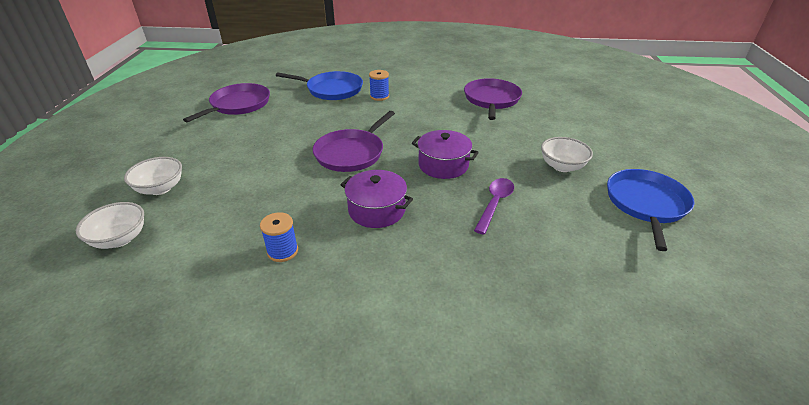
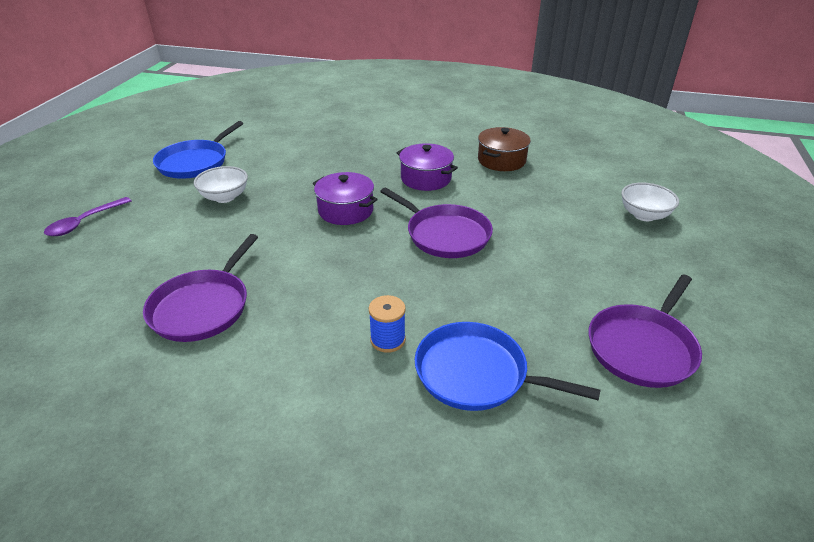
camera: 170 degrees left, 0 degrees up
(120, 239) = (638, 178): white bowl -> none
(282, 251) = (501, 160): blue spool -> brown pot
(351, 153) = (445, 234): purple pan -> purple pan turned 90 degrees clockwise
(495, 204) = (321, 173): purple spoon -> purple spoon (84, 222)

